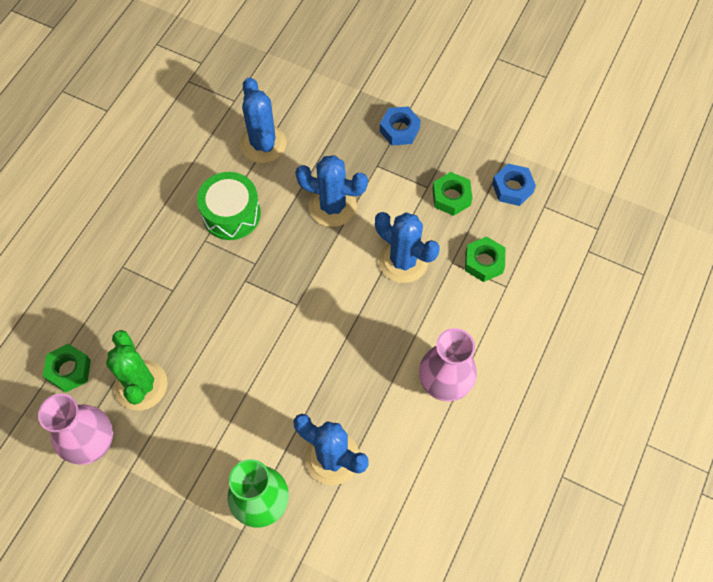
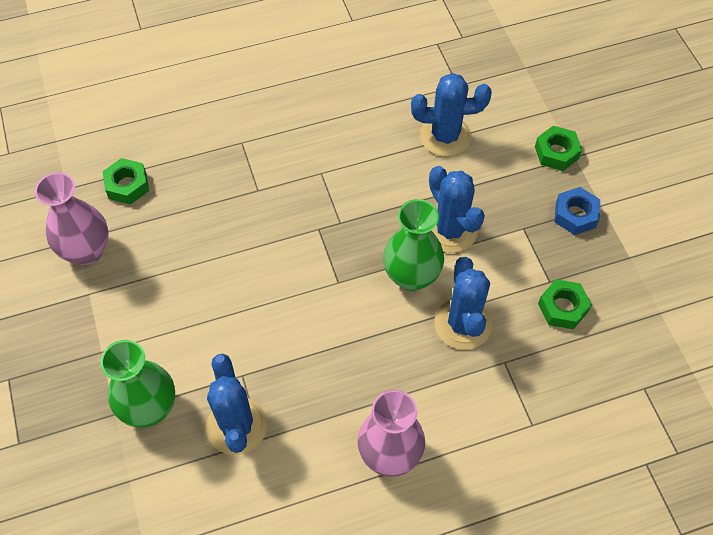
camera: 45 degrees right, 5 degrees down
(141, 385) = (162, 240): green cactus -> none
(231, 214) = (362, 170): green drum -> none
(263, 144) = (445, 136): blue cactus -> blue cactus turned 60 degrees clockwise
(340, 258) = (411, 276): none -> green vase
(484, 262) = (533, 387): green nut -> green nut (556, 153)
(512, 188) = (629, 347): blue nut -> none

